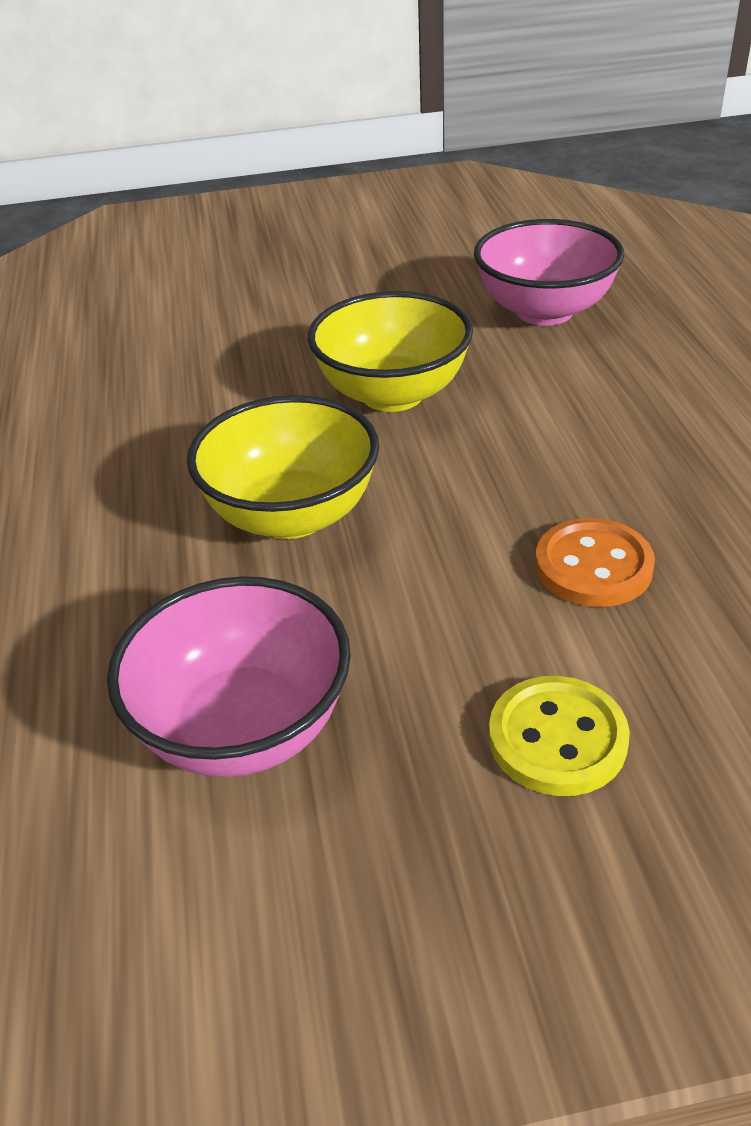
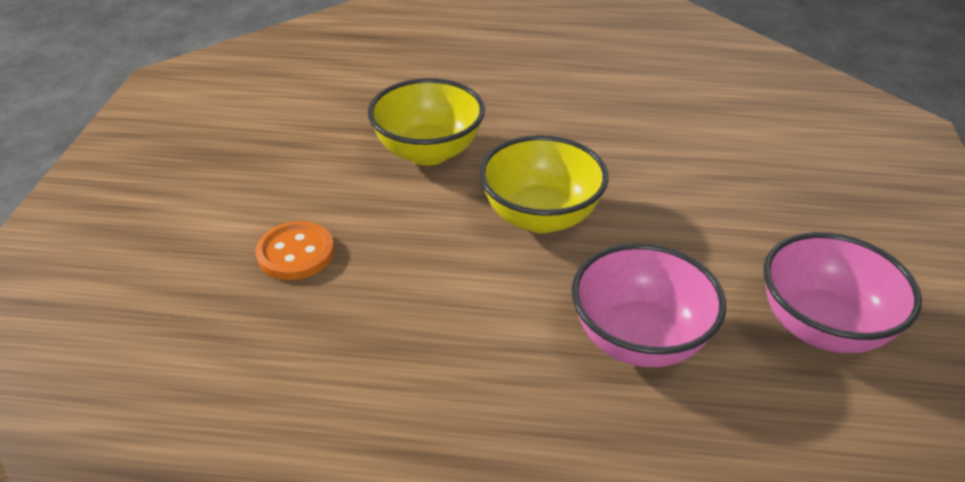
camera: 105 degrees right, 0 degrees up
(244, 728) = (285, 117): pink bowl -> pink bowl (822, 327)
(557, 739) = (195, 201): yellow button -> none

